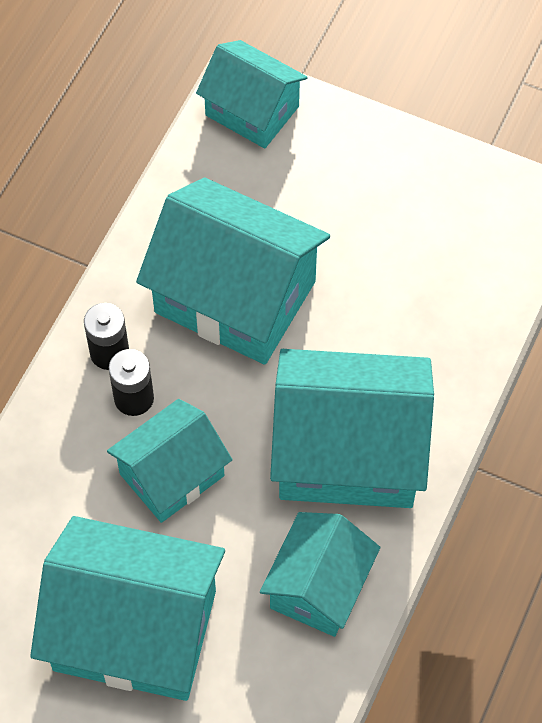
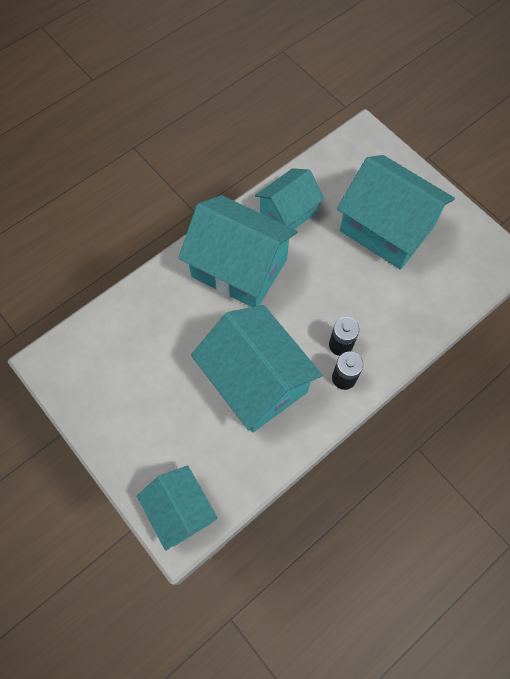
camera: 155 degrees left, 5 degrees up
(172, 475) = (337, 294): turquoise house -> none

